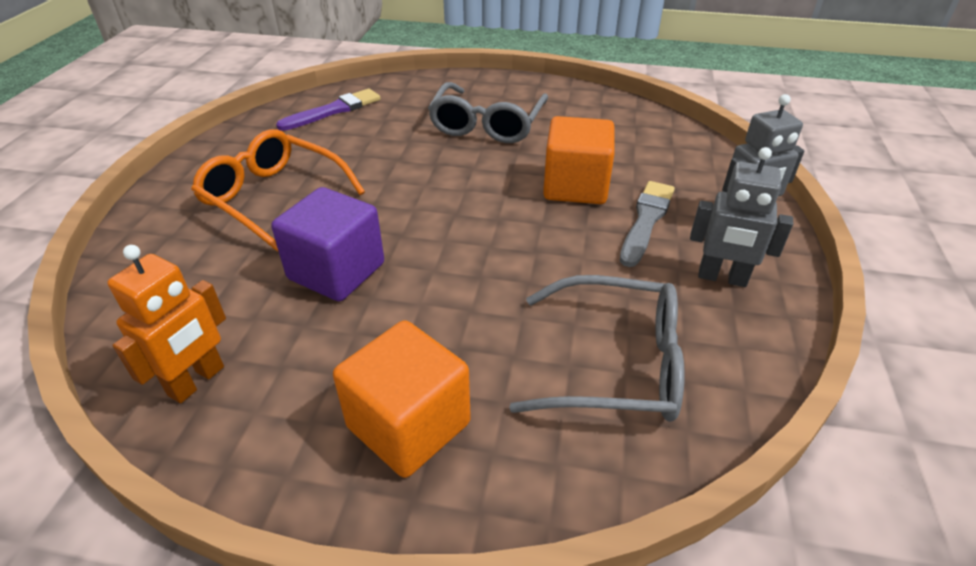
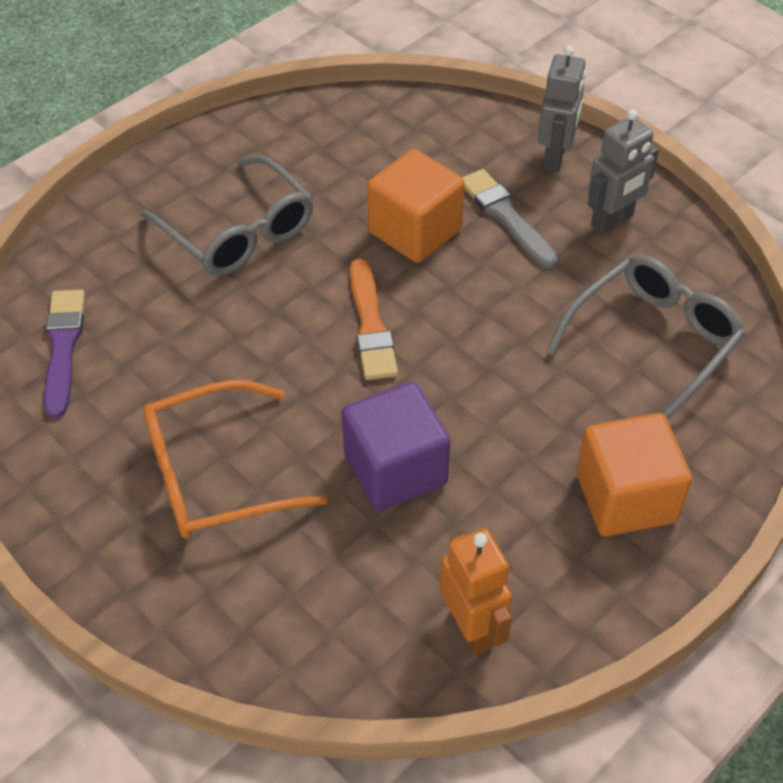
camera: 55 degrees left, 10 degrees up
(464, 204) = (370, 325): none -> orange brush

